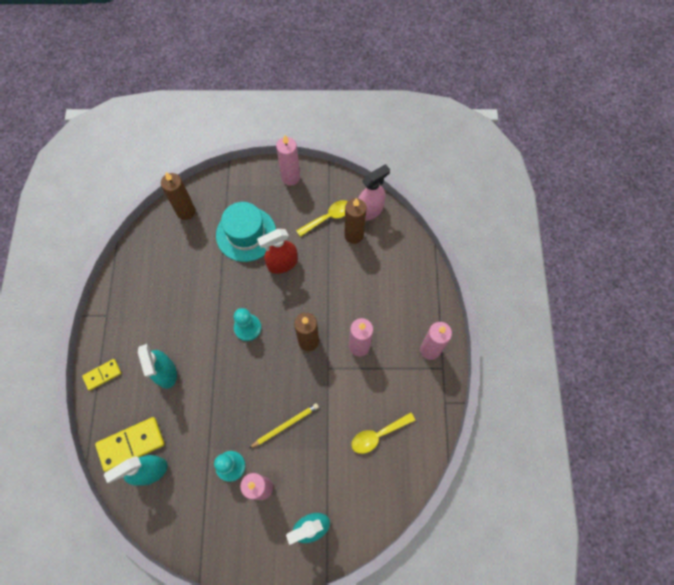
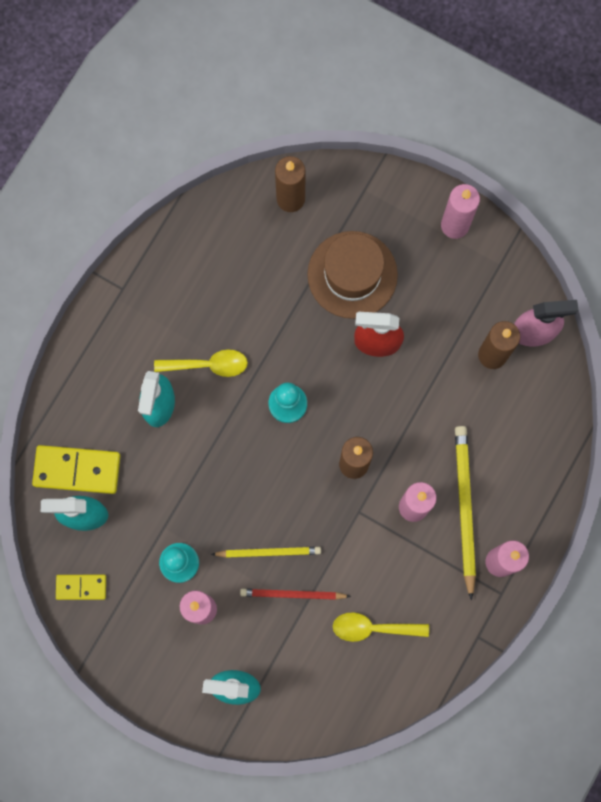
camera: 30 degrees right, 10 degrees up
(102, 375) = (83, 364): yellow domino -> yellow domino (81, 587)
(246, 234) = (352, 275): turquoise hat -> brown hat
(315, 443) = (293, 594): none -> red pencil
(328, 217) = (473, 311): yellow spoon -> yellow spoon (208, 365)
(390, 330) = (464, 509): none -> yellow pencil

